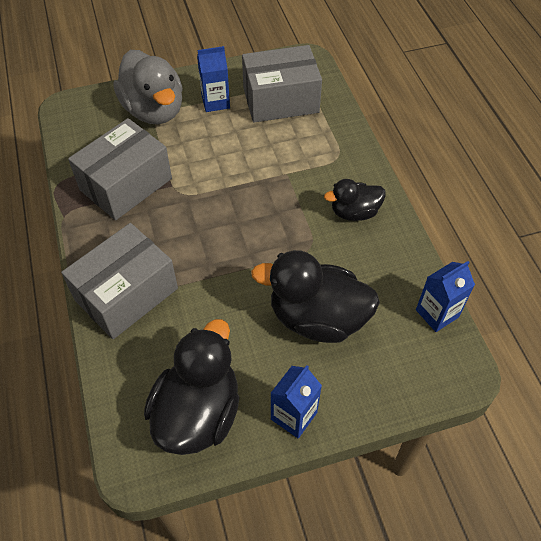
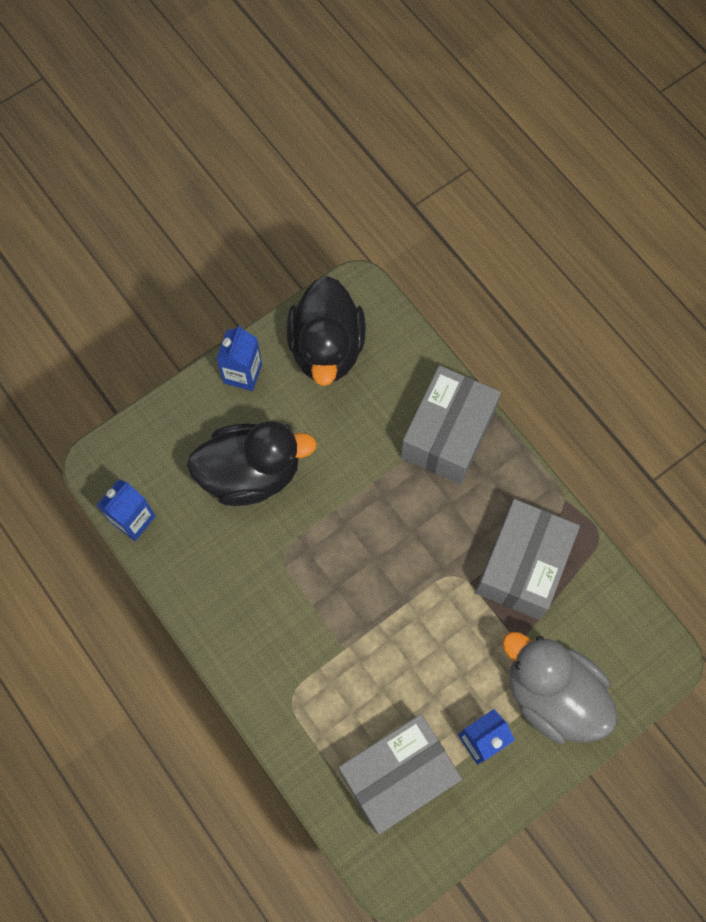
camera: 160 degrees right, 15 degrees up
(354, 212) = (249, 619): black duck -> none

